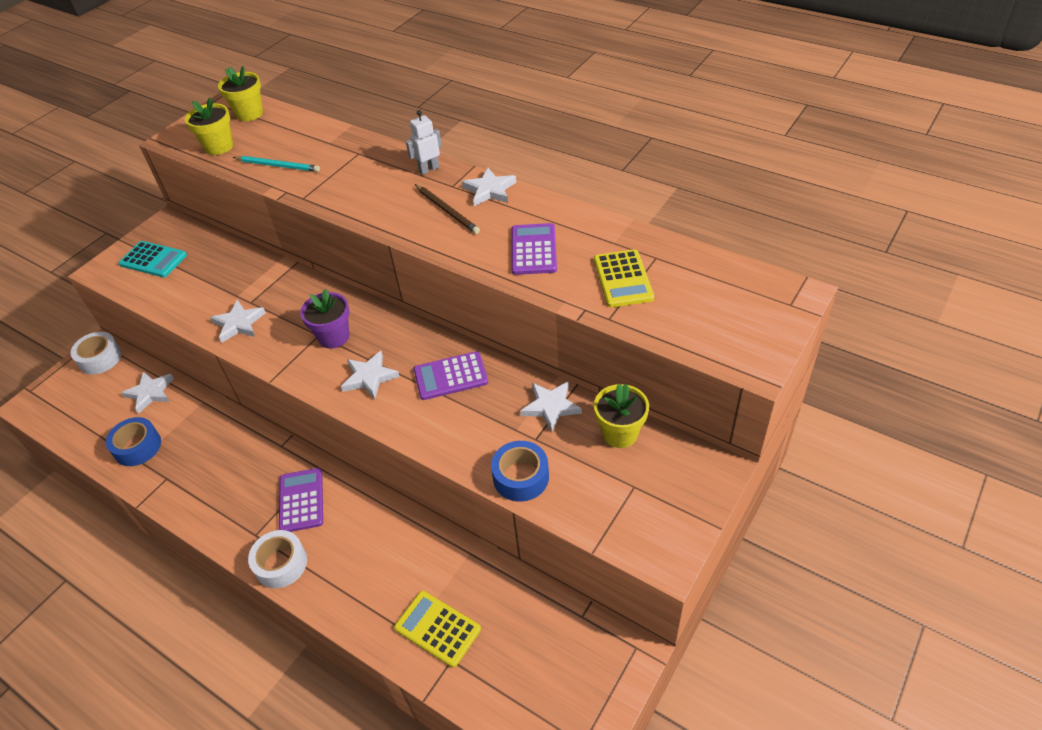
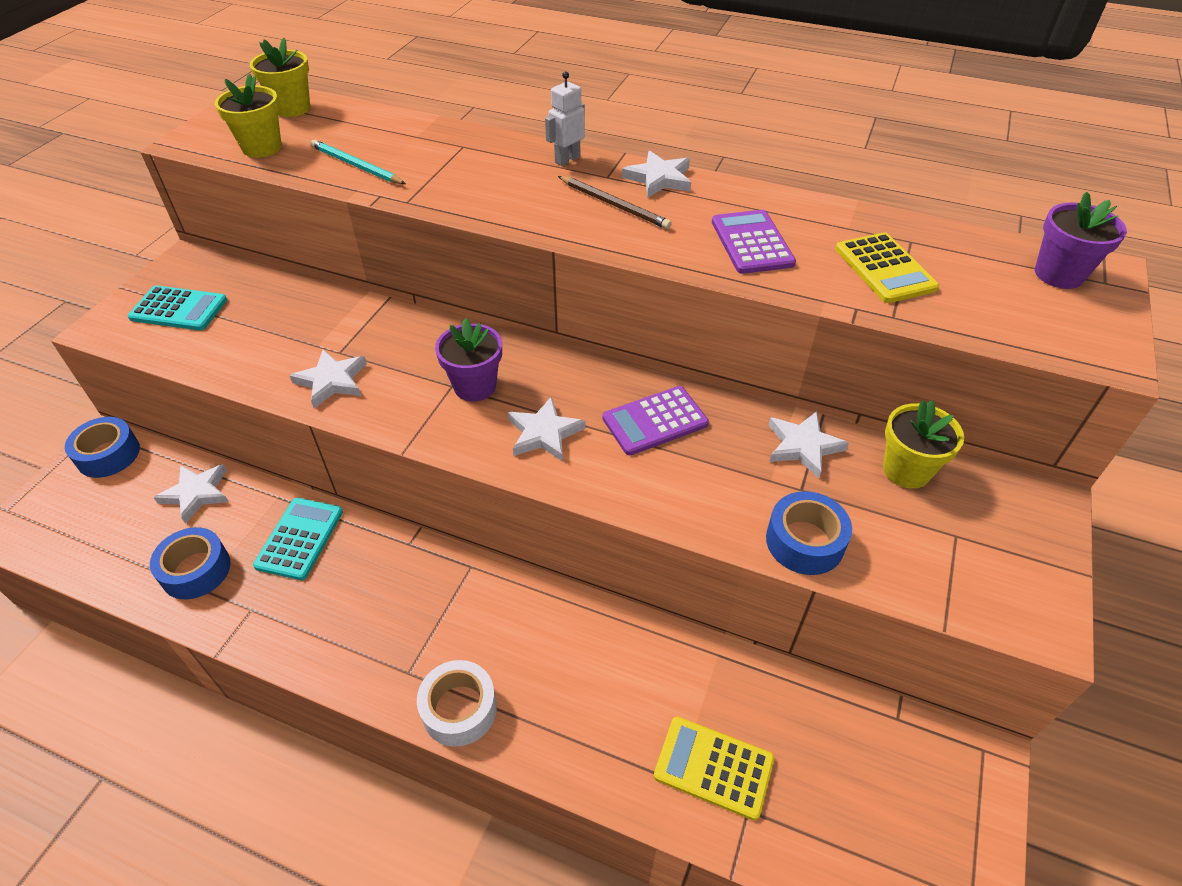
camera: 15 degrees left, 0 degrees up
(100, 358) = (108, 455): white tape -> blue tape
(209, 433) = (300, 538): none -> turquoise calculator
(278, 166) = (356, 166): turquoise pencil -> turquoise pencil turned 150 degrees counterclockwise
(301, 500) = (461, 615): purple calculator -> none
(756, 295) = (1058, 274): none -> purple flower pot

